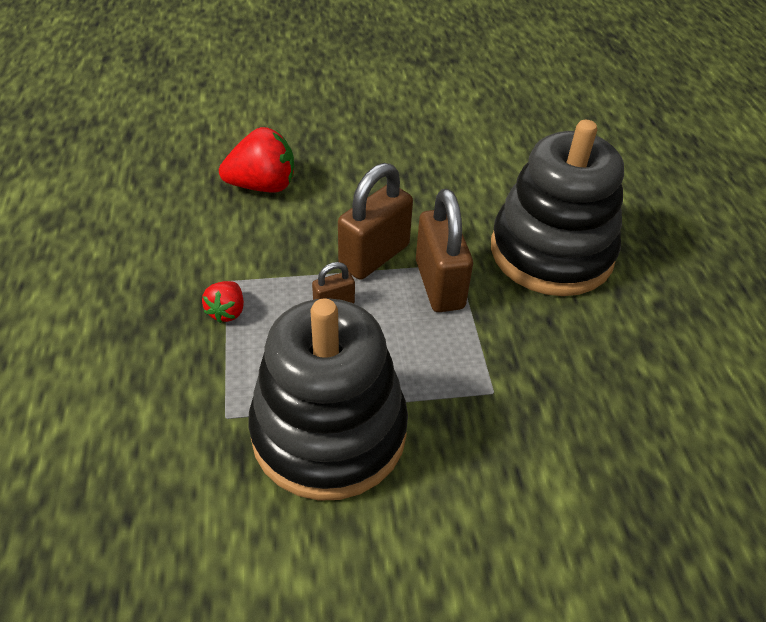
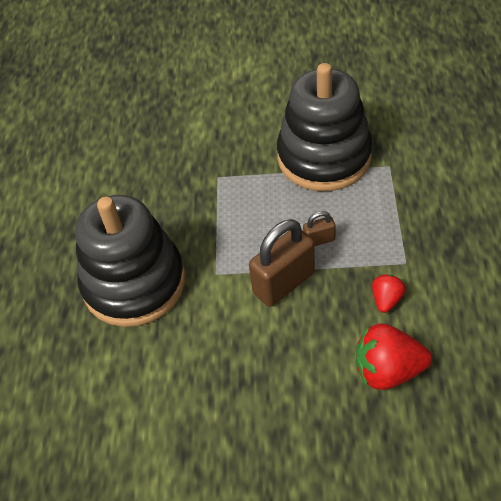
camera: 165 degrees left, 5 degrees up
(227, 311) = (400, 236): red strawberry -> red strawberry (386, 299)
(439, 285) = (235, 255): brown padlock -> none

